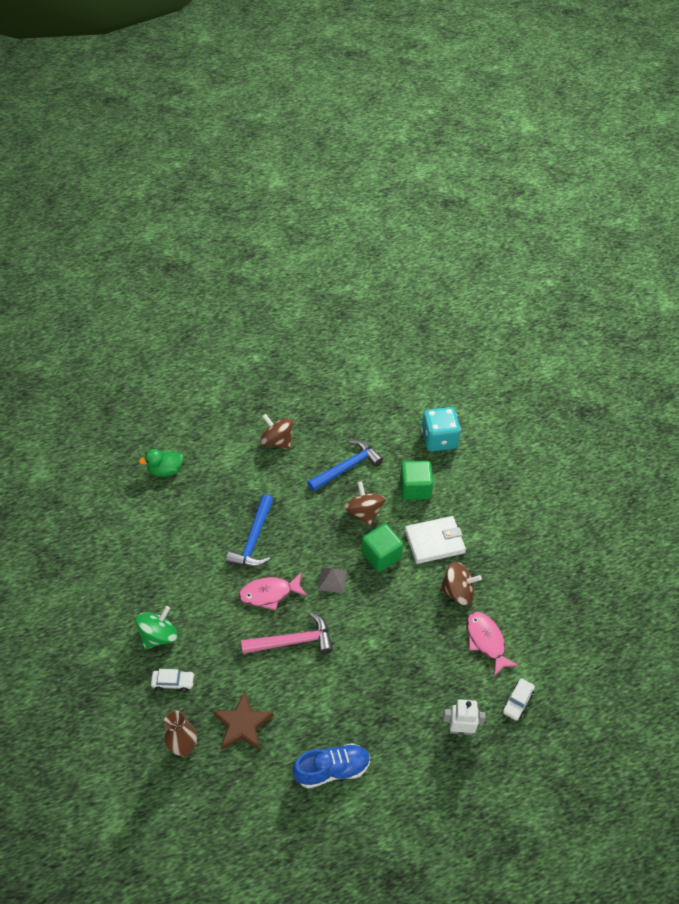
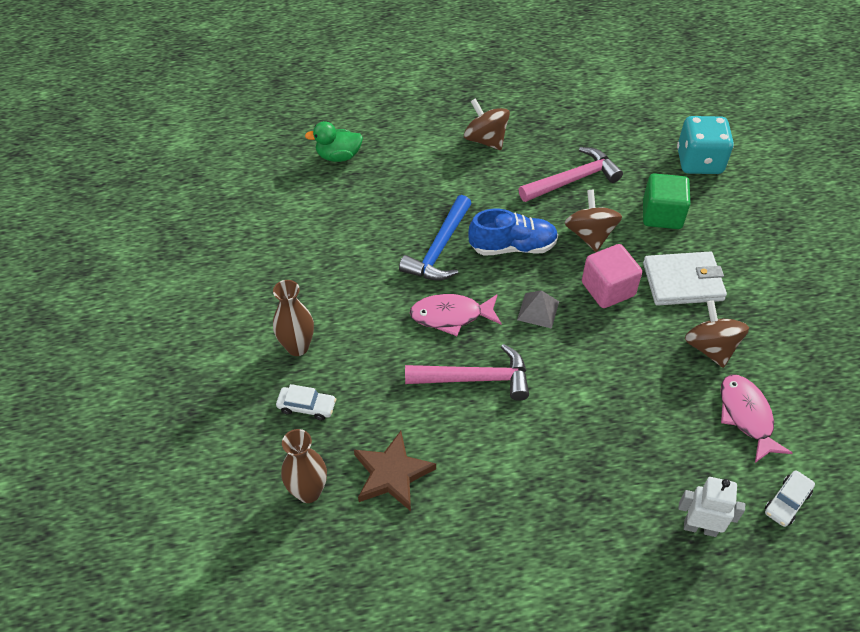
camera: 10 degrees right, 0 degrees up
(159, 635) = (297, 347): green spinning top -> brown vase
(332, 769) = (509, 552): blue shoe -> blue shoe (513, 247)
(347, 467) = (573, 180): blue hammer -> pink hammer
(381, 555) = (608, 289): green cube -> pink cube
(458, 592) = (710, 347): brown spinning top -> brown spinning top turned 120 degrees counterclockwise

